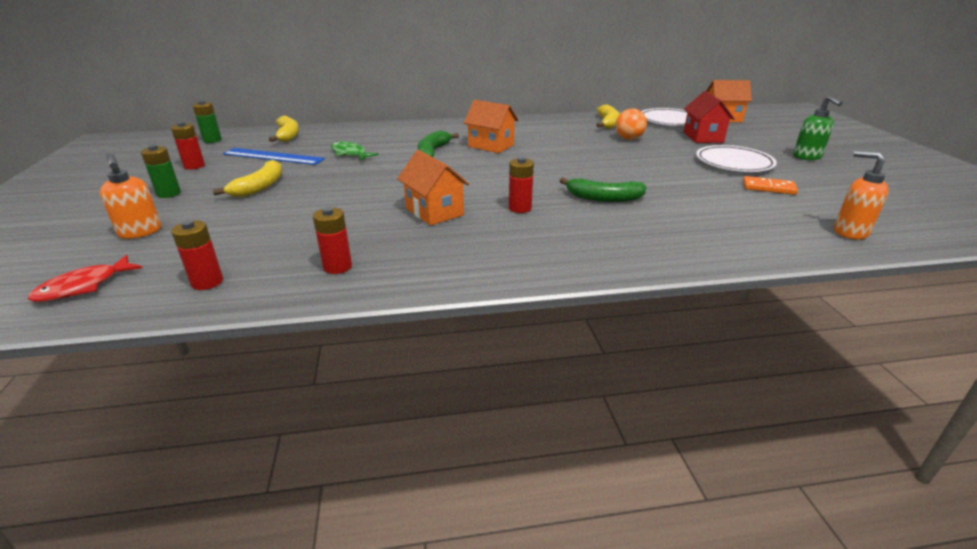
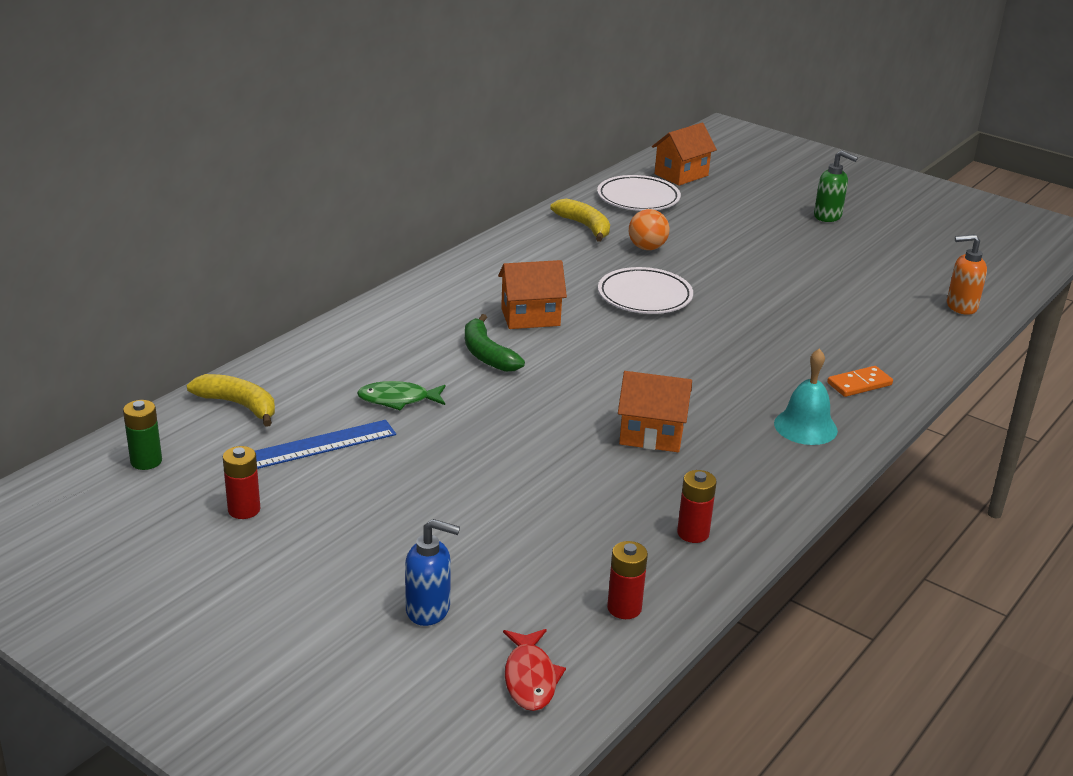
camera: 45 degrees left, 0 degrees up
(140, 232) = (429, 610): orange soap dispenser -> blue soap dispenser
(169, 194) = (325, 558): green battery -> none
(260, 187) = (409, 495): yellow banana -> none
(520, 208) = (712, 394): red battery -> none
(548, 248) = (805, 427): none -> turquoise bell
(603, 198) = (756, 348): green banana -> none
(703, 137) = (708, 217): red house -> none
(734, 163) = (786, 250): white plate -> white plate (644, 296)
(768, 188) = (853, 275): orange domino -> orange domino (859, 384)

